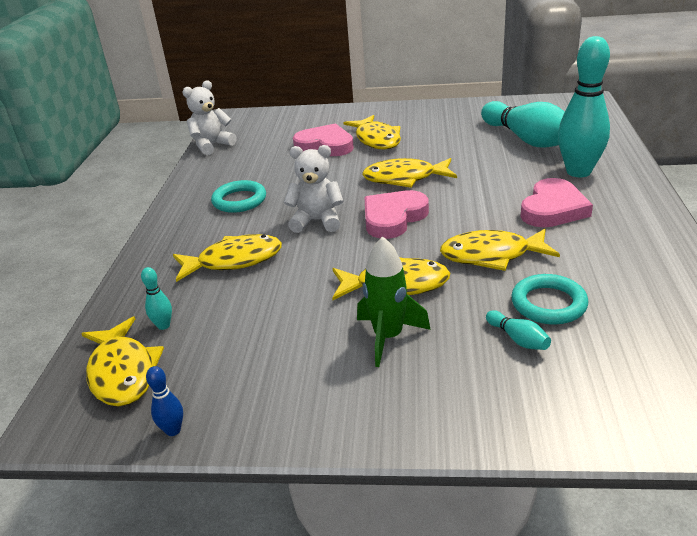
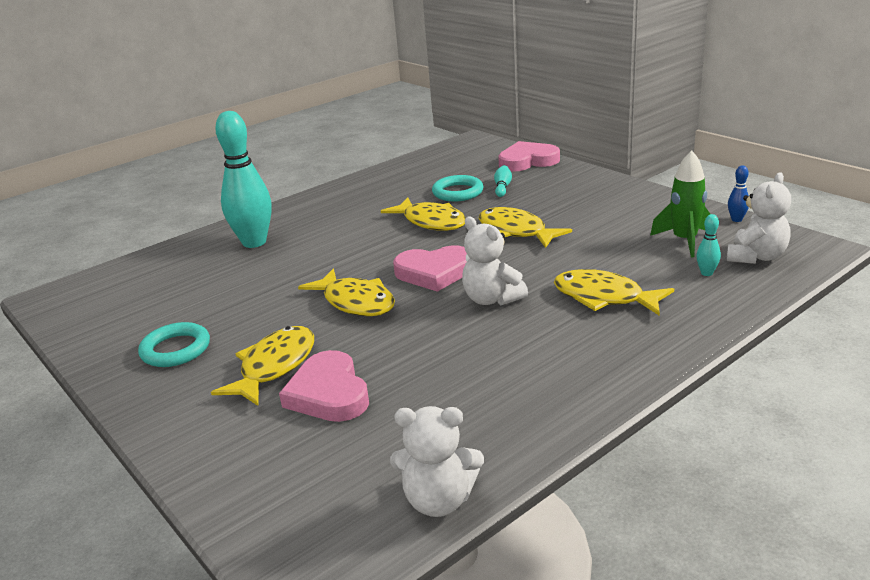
camera: 135 degrees left, 5 degrees down
(123, 372) = (756, 257): yellow fish -> white teddy bear
(239, 200) = (526, 362): turquoise ring -> turquoise ring (176, 349)
(388, 337) = (564, 211): green rocket -> green rocket (684, 241)
(528, 140) = (196, 285): turquoise bowling pin -> none
(553, 209) = (335, 229): pink heart -> pink heart (527, 161)

